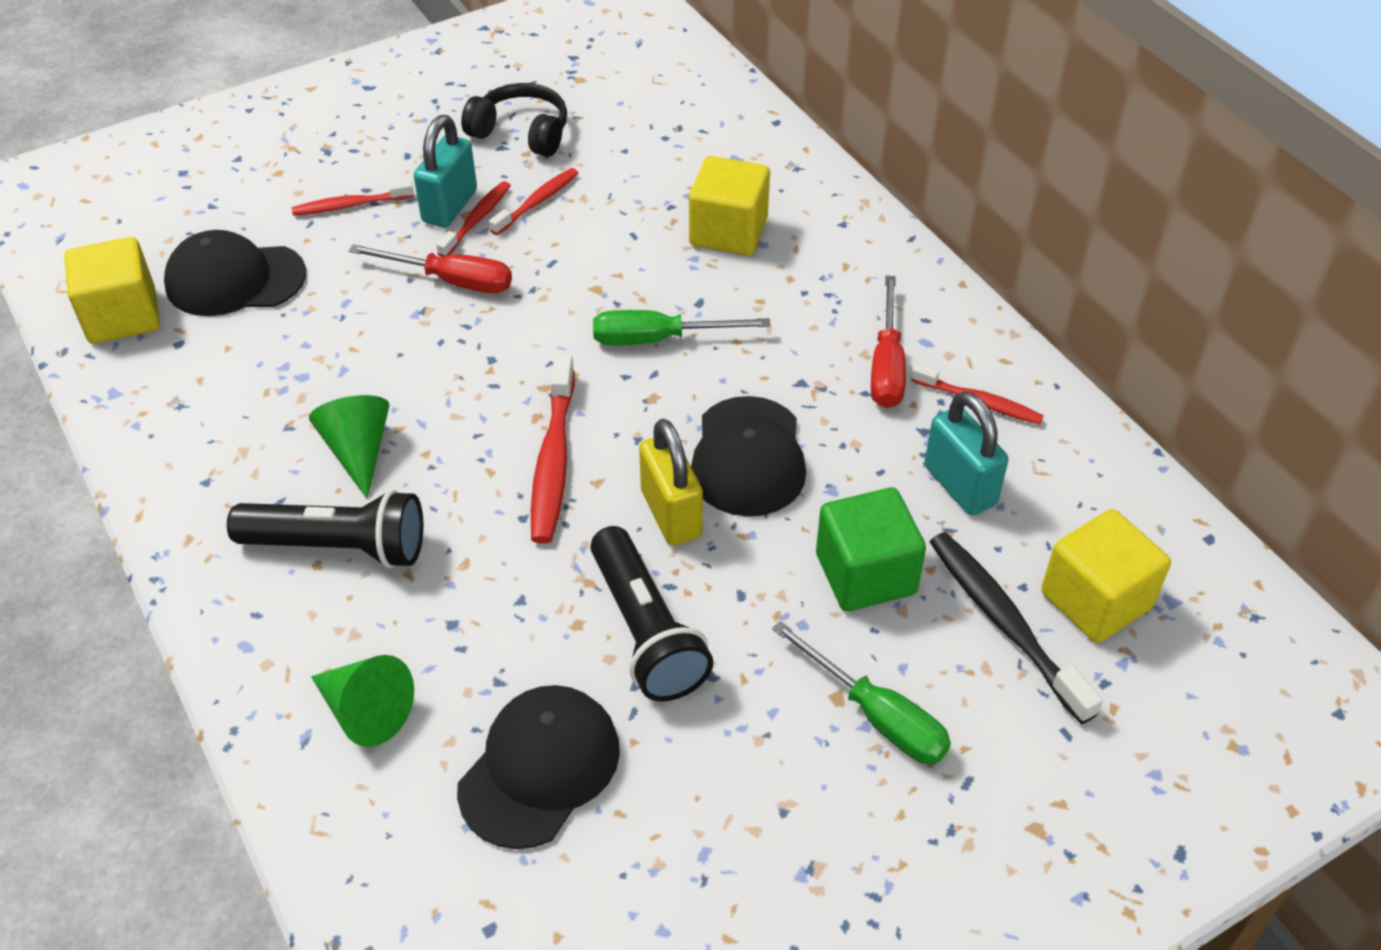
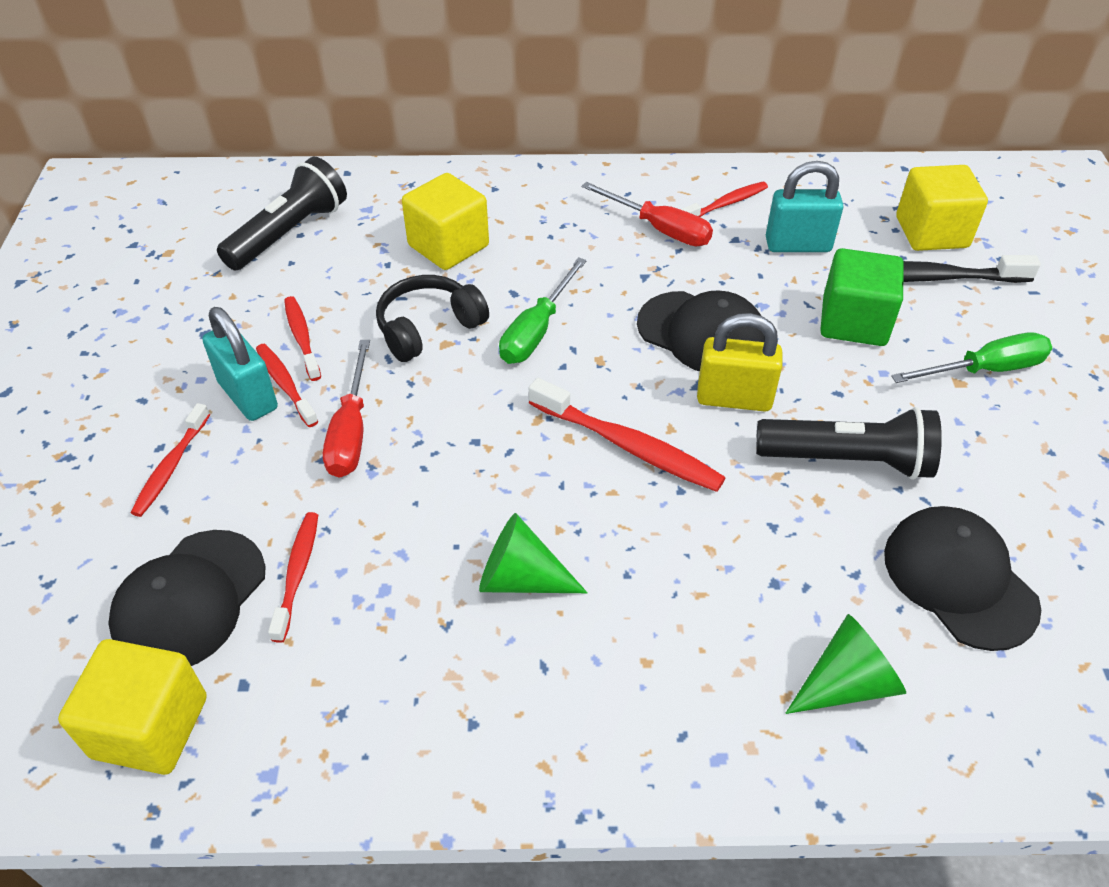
camera: 60 degrees left, 0 degrees up
(290, 322) = (297, 573): none -> red toothbrush
(338, 547) = (635, 636): black flashlight -> black flashlight (289, 233)
(451, 281) = (351, 431): red screwdriver -> red screwdriver turned 135 degrees clockwise
(521, 133) = (198, 313): black headphones -> black headphones (428, 328)

